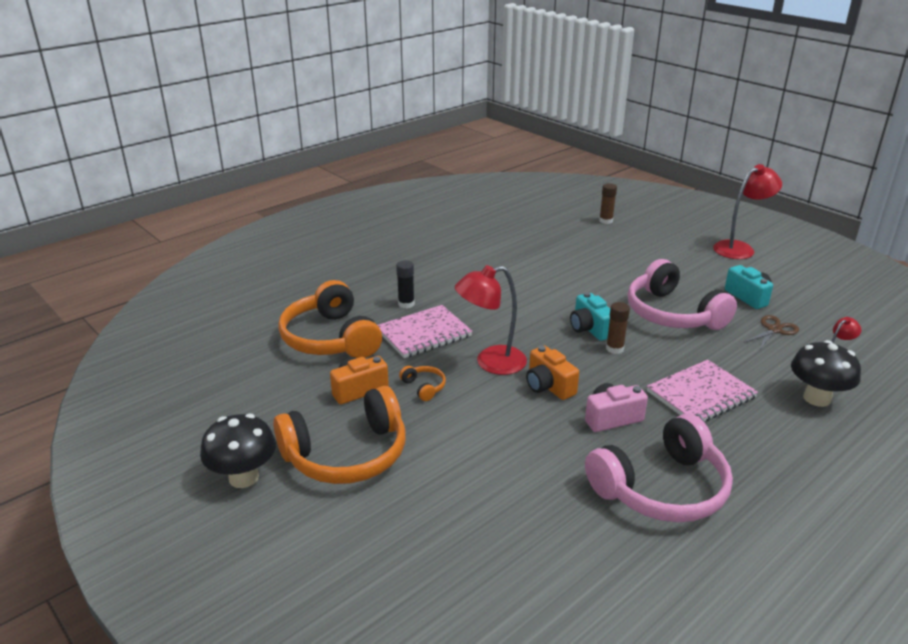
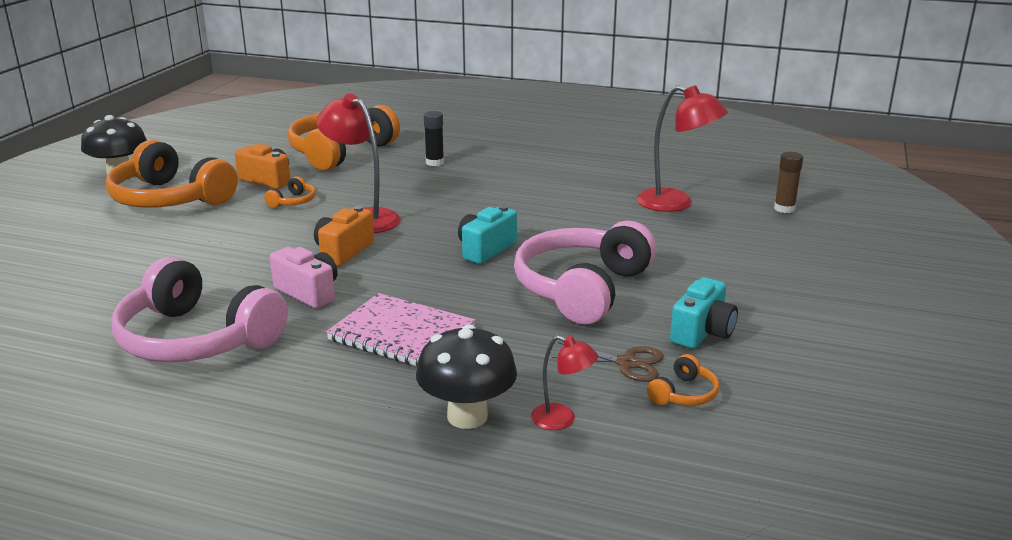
camera: 60 degrees right, 5 degrees down
(424, 334) = (387, 181): pink notebook -> none
(614, 349) = (456, 270): brown glue stick -> none
(740, 248) = (857, 306): red lamp -> red lamp (676, 203)
(814, 325) = (684, 394): none -> orange headphones

